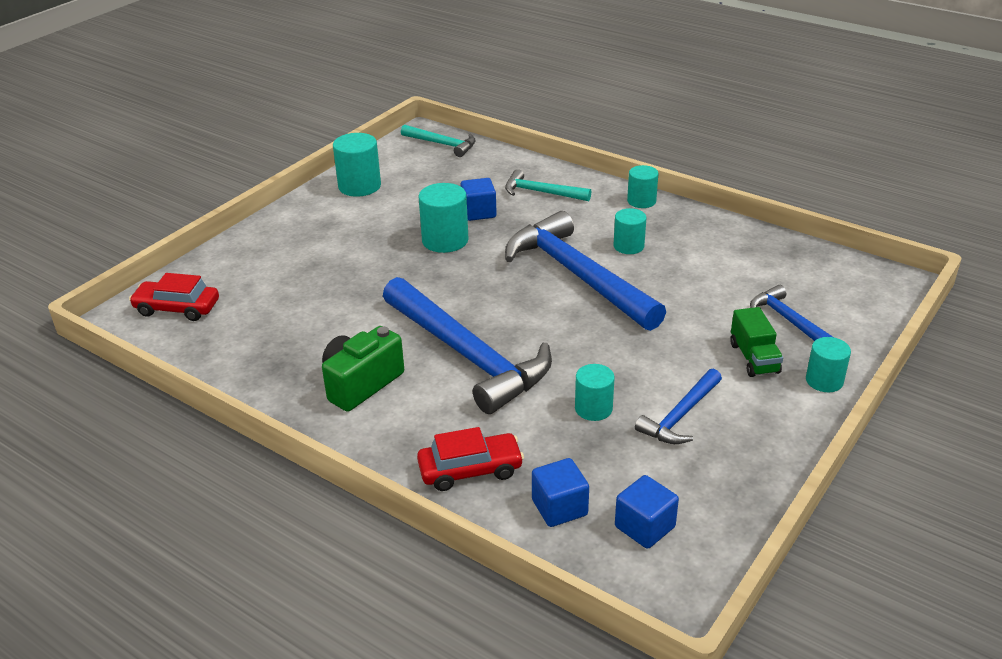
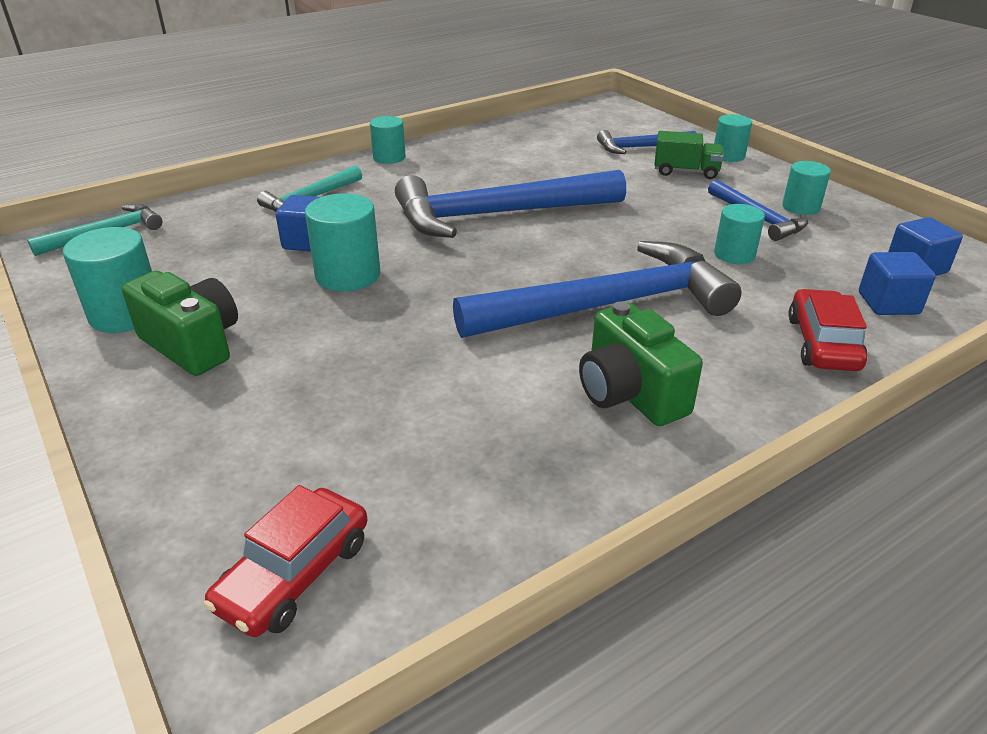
camera: 70 degrees left, 0 degrees up
(340, 217) = (193, 344): none -> green camera
(628, 246) = (466, 180): turquoise cylinder -> turquoise cylinder (800, 207)

